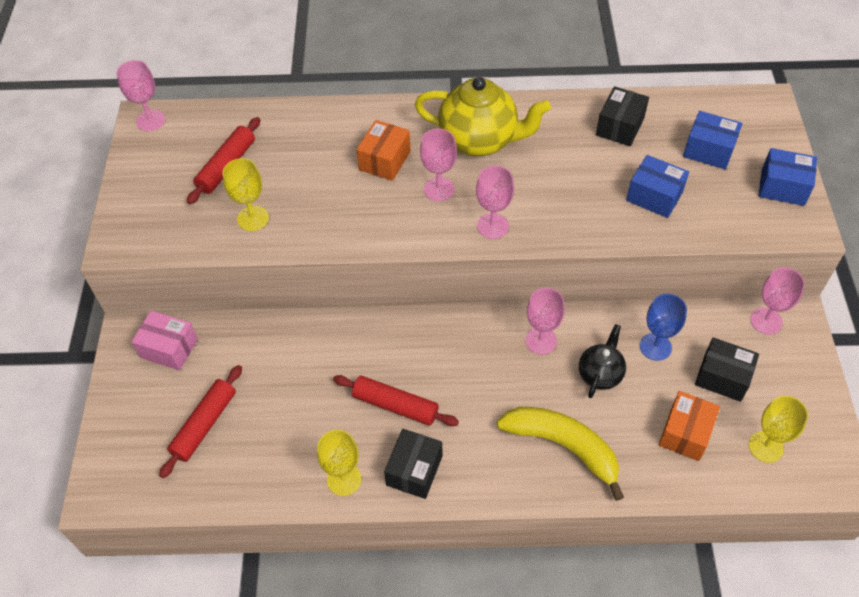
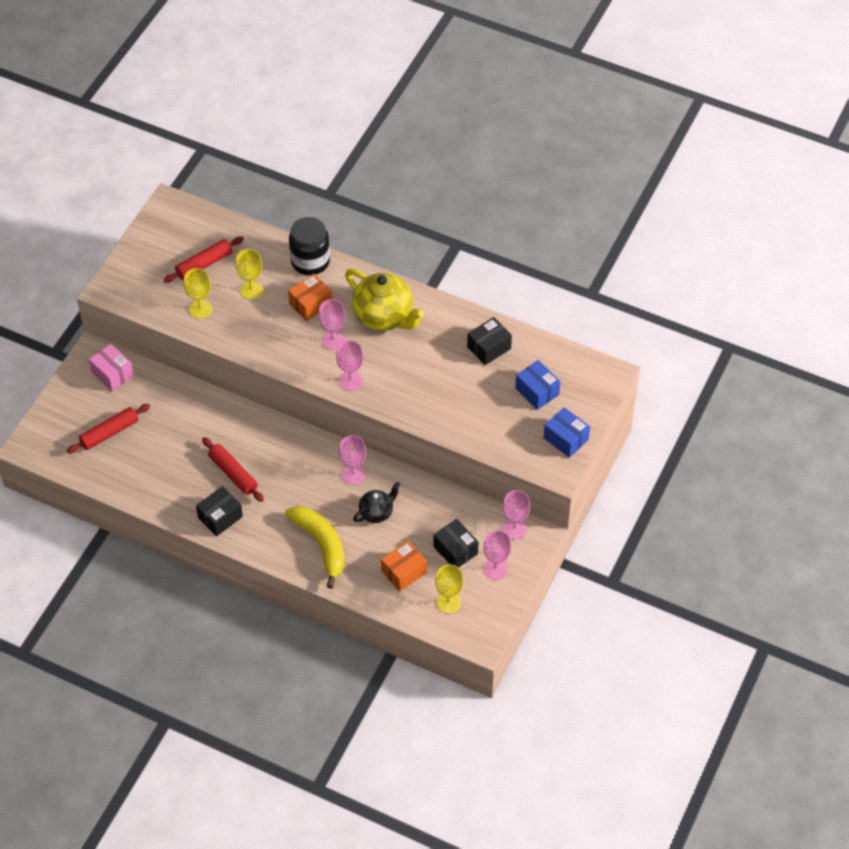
camera: 25 degrees right, 0 degrees up
(150, 120) = (172, 207): pink goblet -> pink goblet (496, 569)
(344, 479) = (175, 503): yellow goblet -> yellow goblet (251, 290)
(353, 116) = (310, 261): none -> black jar
(654, 196) = (473, 407): blue box -> none
(655, 347) = (426, 512): blue goblet -> none

